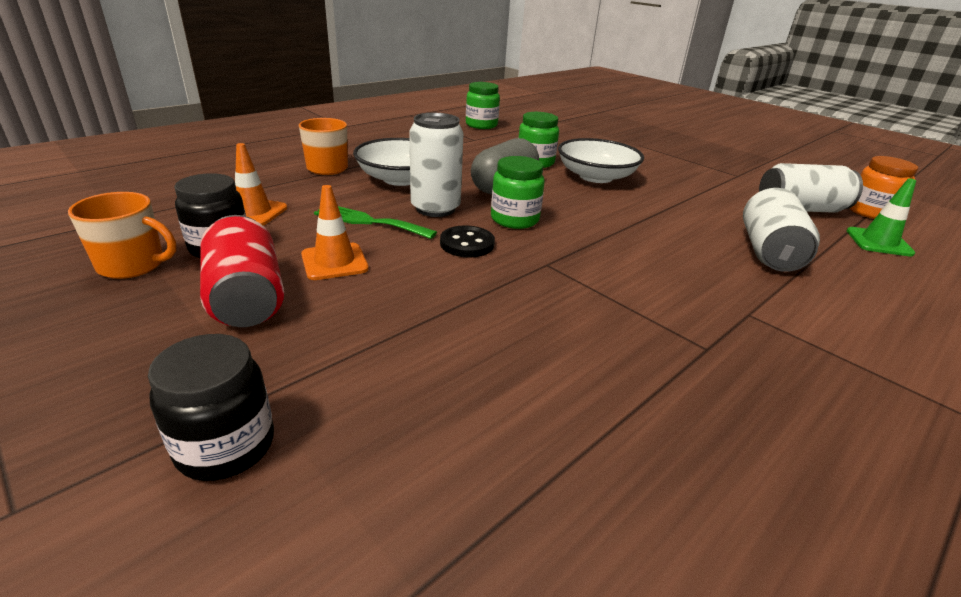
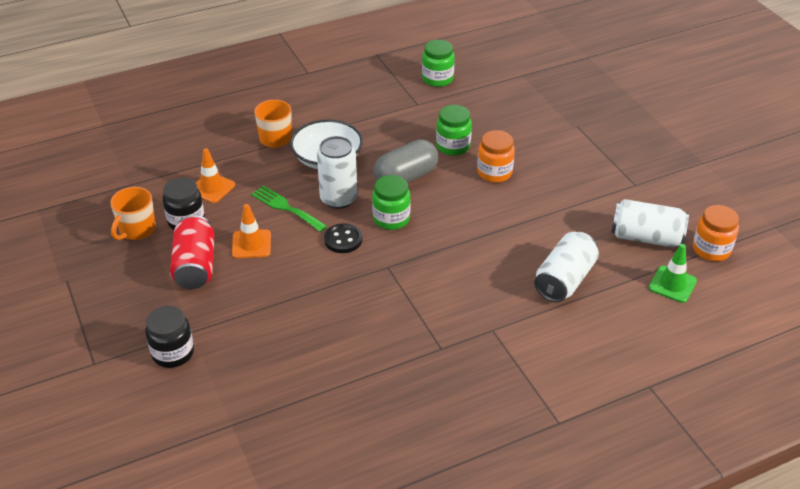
camera: 20 degrees right, 10 degrees up
(133, 265) = (137, 230): orange mug -> orange mug turned 90 degrees clockwise
(596, 176) = (494, 172): white bowl -> orange jar

